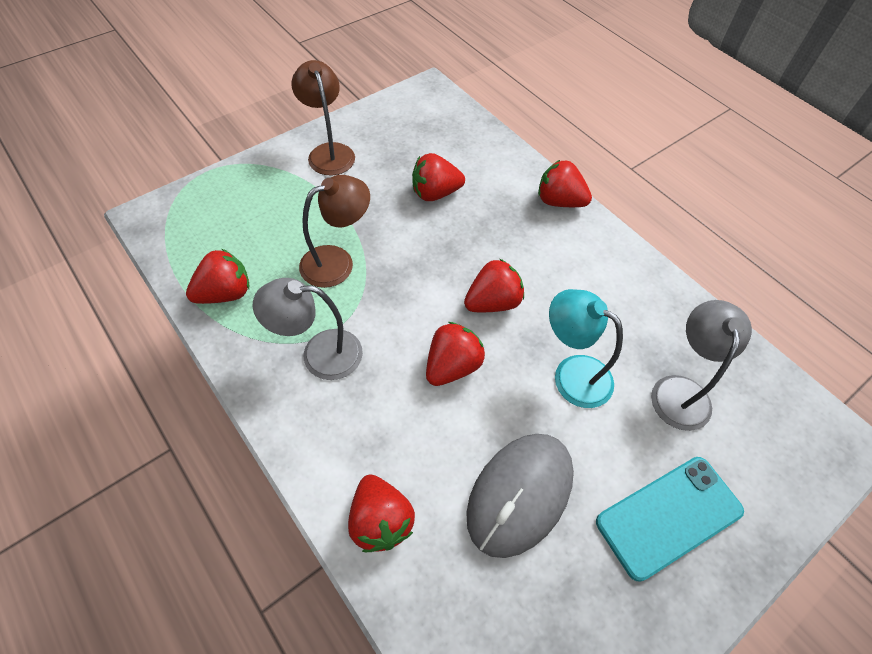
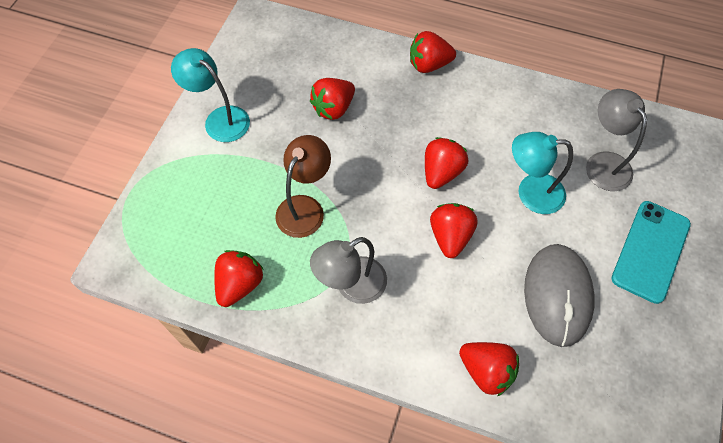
camera: 30 degrees left, 5 degrees up
(329, 152) = (220, 119): brown lamp -> turquoise lamp

